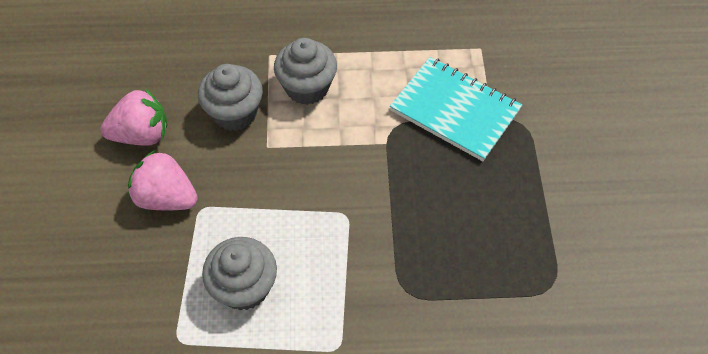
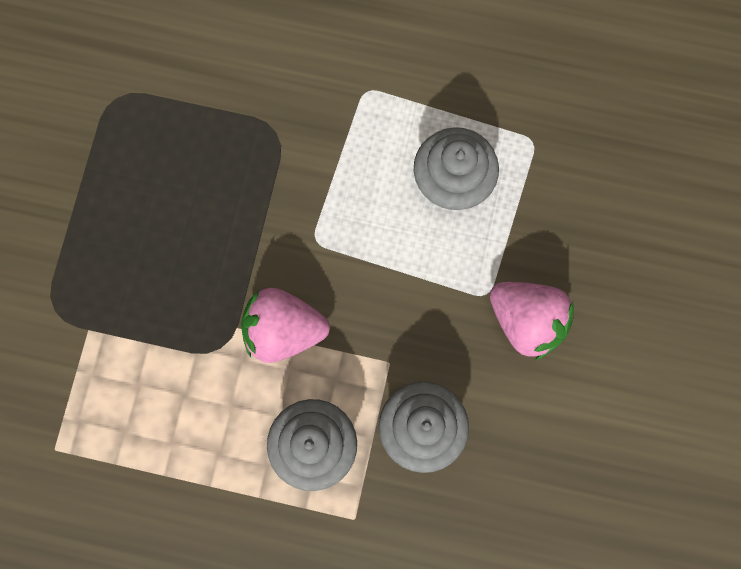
camera: 165 degrees left, 20 degrees up
(142, 134) = (548, 425): pink strawberry -> pink strawberry (283, 330)
(455, 110) = (131, 354): turquoise notebook -> none

